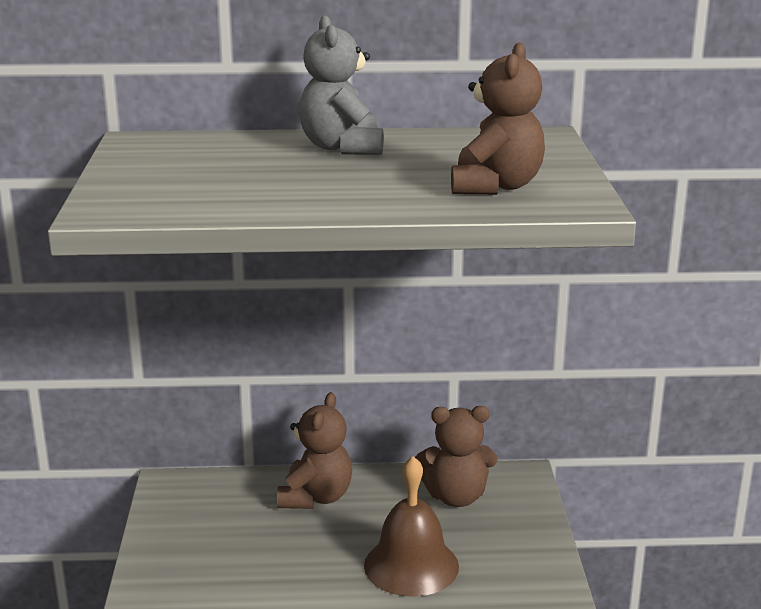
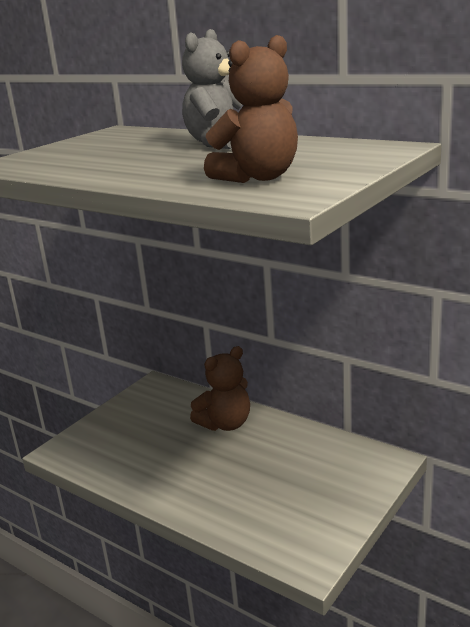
camera: 40 degrees right, 0 degrees up
(411, 565) = (230, 496): brown bell -> none
(456, 497) = (319, 459): brown teddy bear -> none

